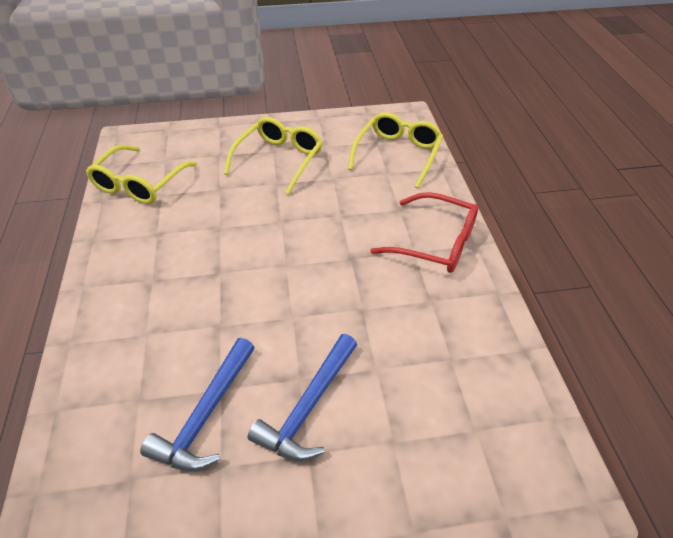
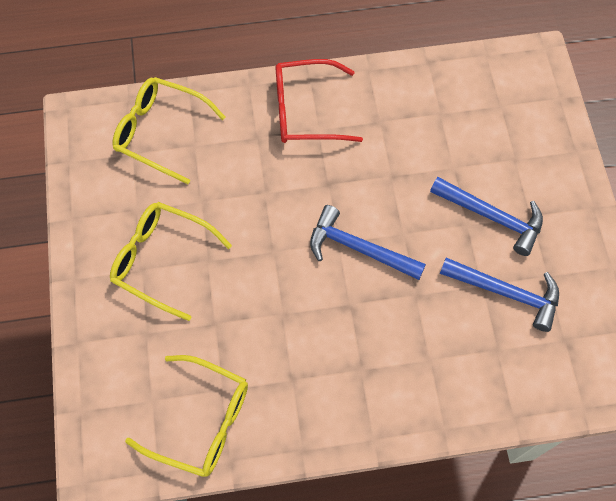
camera: 90 degrees left, 20 degrees up
(277, 280) = (359, 249): none -> blue hammer
(434, 242) = (307, 110): red glasses -> red glasses turned 120 degrees counterclockwise

